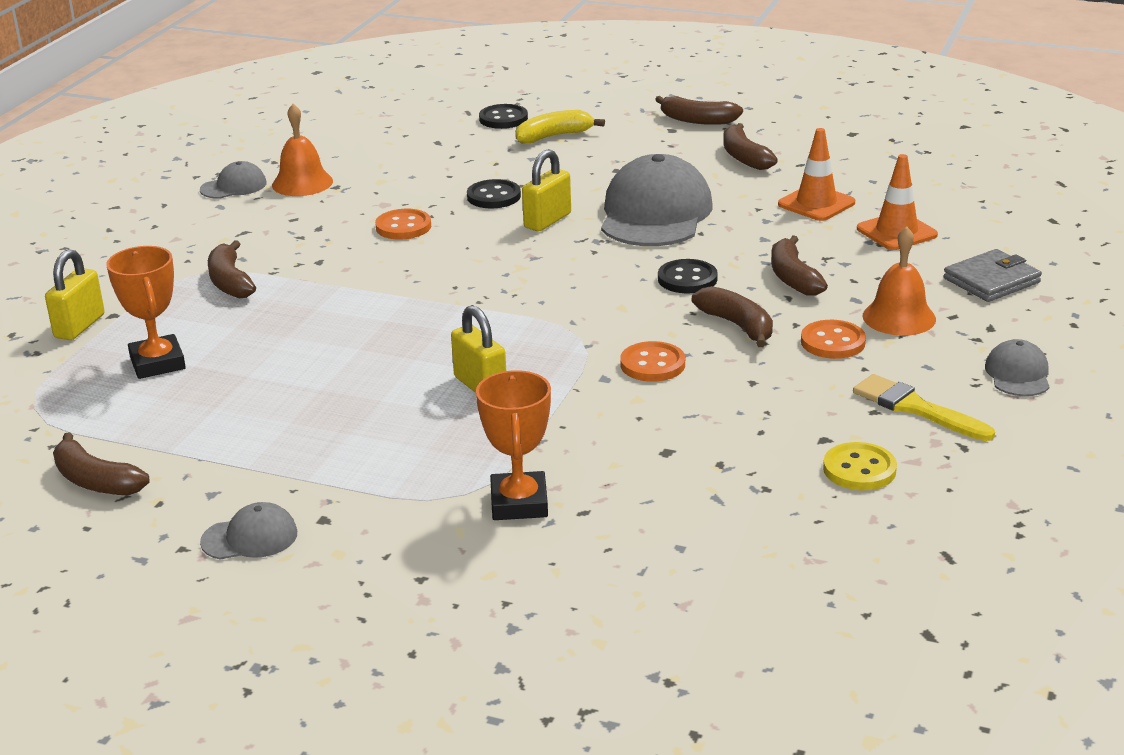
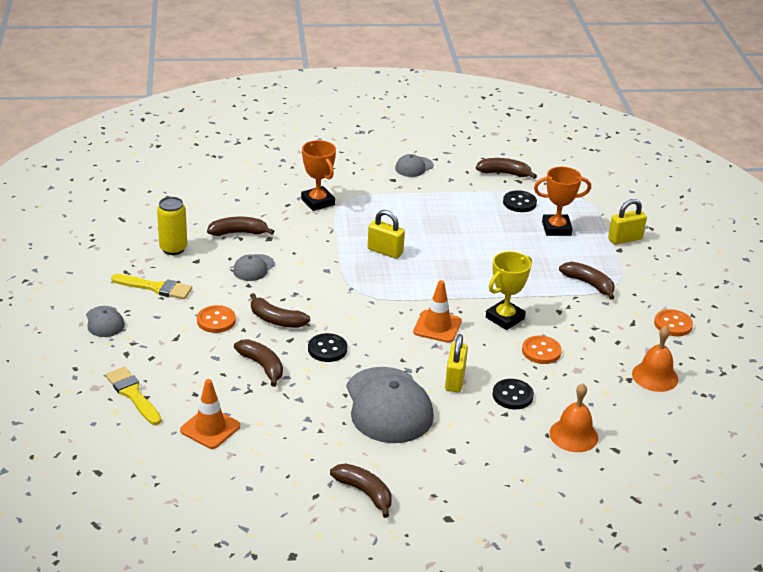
camera: 150 degrees right, 5 degrees up
(79, 326) = (625, 239): yellow padlock -> yellow padlock turned 75 degrees clockwise
(157, 363) = (556, 228): orange trophy -> orange trophy turned 45 degrees counterclockwise
(234, 186) = (694, 361): grey cap -> grey cap (253, 268)
(403, 267) = (505, 318): none -> yellow trophy
(503, 119) = (597, 496): black button -> black button (519, 203)
(554, 136) = (534, 481): yellow banana -> none
(652, 364) = (307, 283): orange button -> orange button (673, 324)
(697, 120) = (436, 539): brown banana -> brown banana (239, 233)
(816, 204) = (280, 446): orange traffic cone -> orange traffic cone (437, 327)
(859, 469) = (173, 248): yellow button -> yellow can
(899, 317) = (184, 348): orange bell -> orange bell (573, 435)
(991, 280) = (133, 394): grey wallet -> yellow brush

